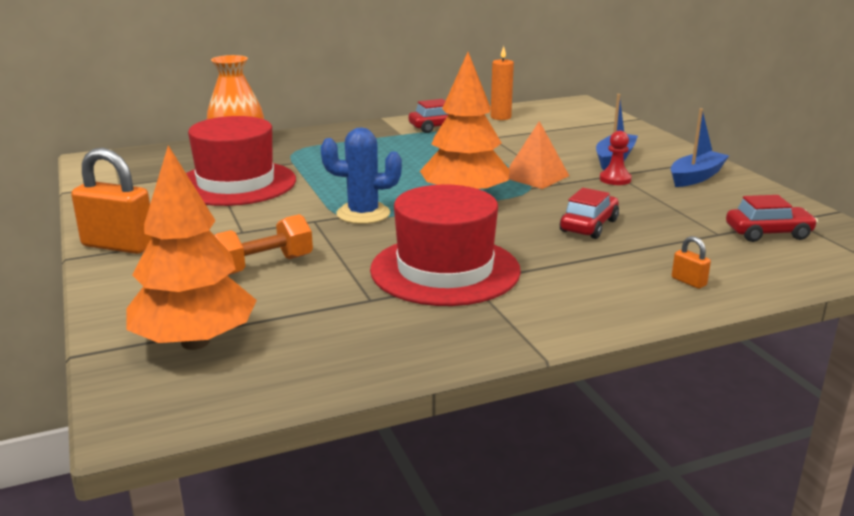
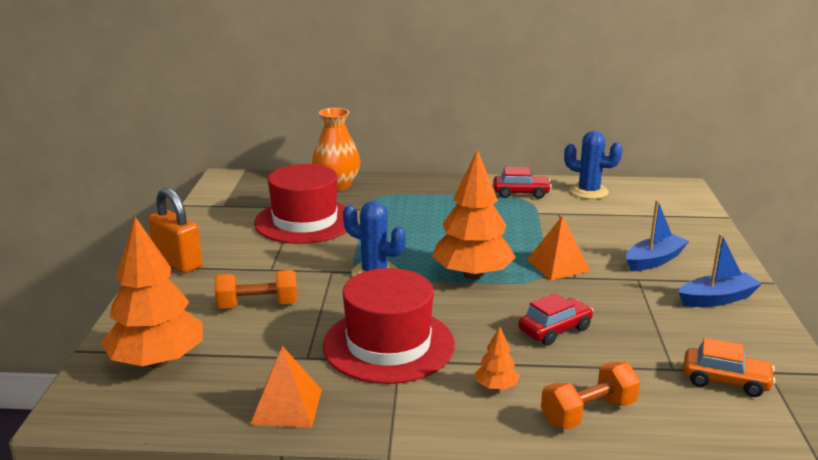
camera: 25 degrees right, 0 degrees up
(396, 347) = (287, 406): none -> orange pyramid
(500, 117) = (588, 192): orange candle -> blue cactus
(587, 281) = (496, 387): none -> orange tree
(615, 179) = (631, 284): red pawn -> none
(688, 282) = (588, 413): orange padlock -> orange dumbbell
(768, 233) = (725, 381): red car -> orange car

